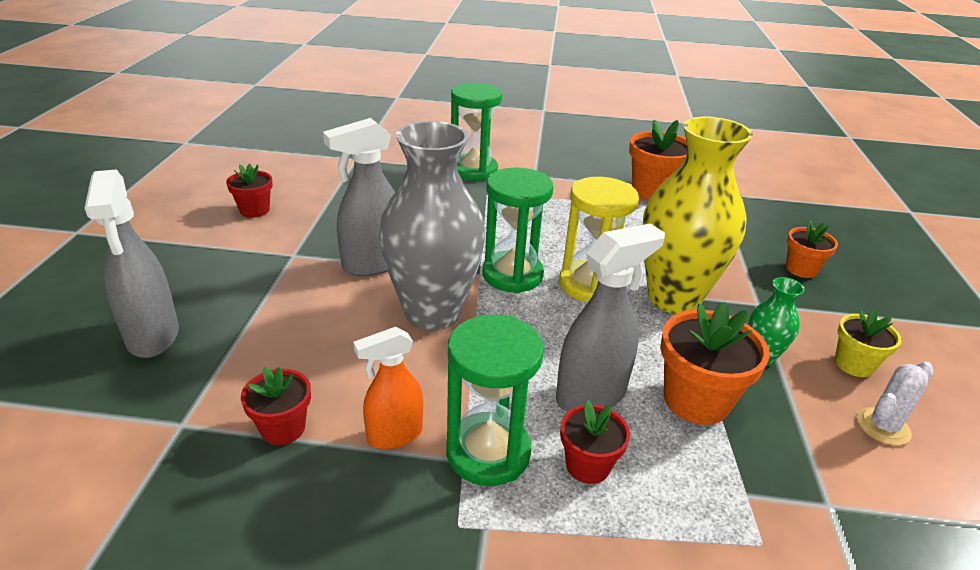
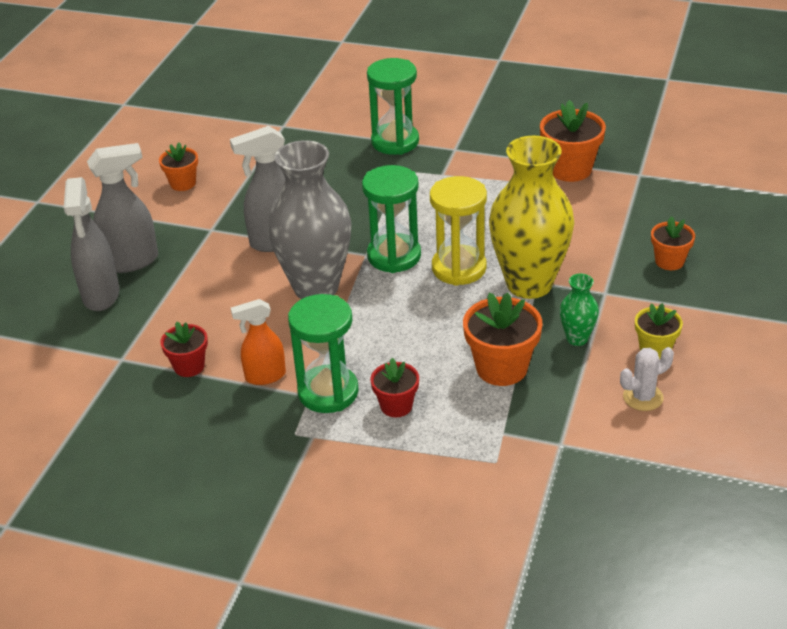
camera: 15 degrees right, 5 degrees up
(254, 210) = (183, 183): red flower pot -> orange flower pot
(591, 395) = (420, 359): grey spray bottle -> grey spray bottle (131, 261)

